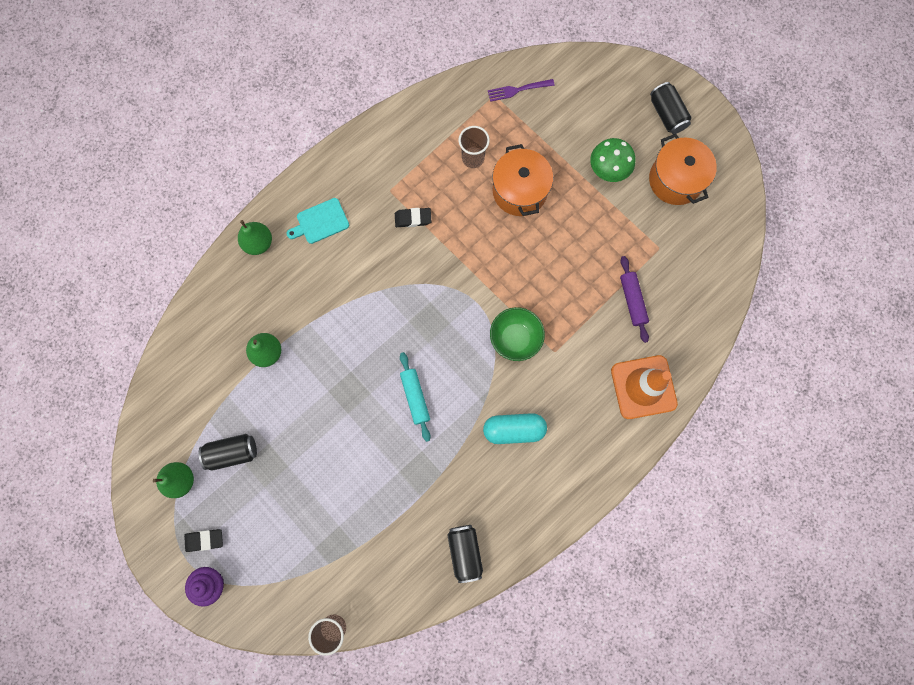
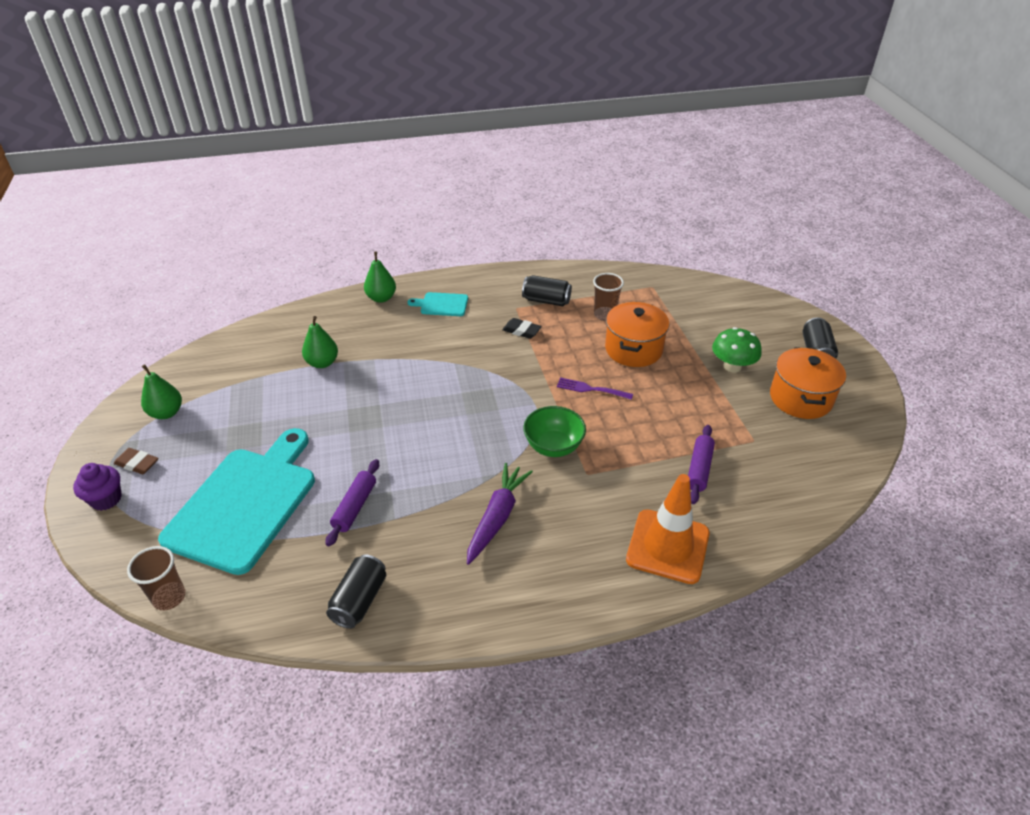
camera: 30 degrees right, 35 degrees down
(204, 540) = (137, 464): black eraser -> brown eraser
(232, 452) = (226, 414): black can -> black can (546, 300)
(321, 525) = (245, 503): none -> turquoise cutting board
(405, 480) = (355, 507): none -> purple rolling pin
(415, 397) = (420, 448): turquoise rolling pin -> none
(514, 429) = (497, 517): turquoise capsule -> purple carrot
(518, 90) = (676, 290): purple fork -> purple fork (591, 389)

